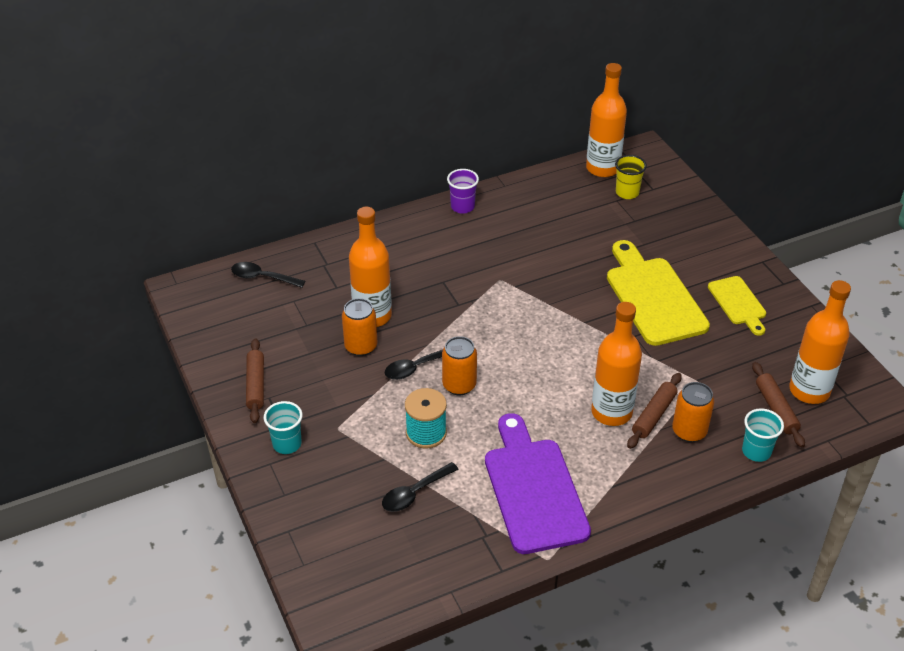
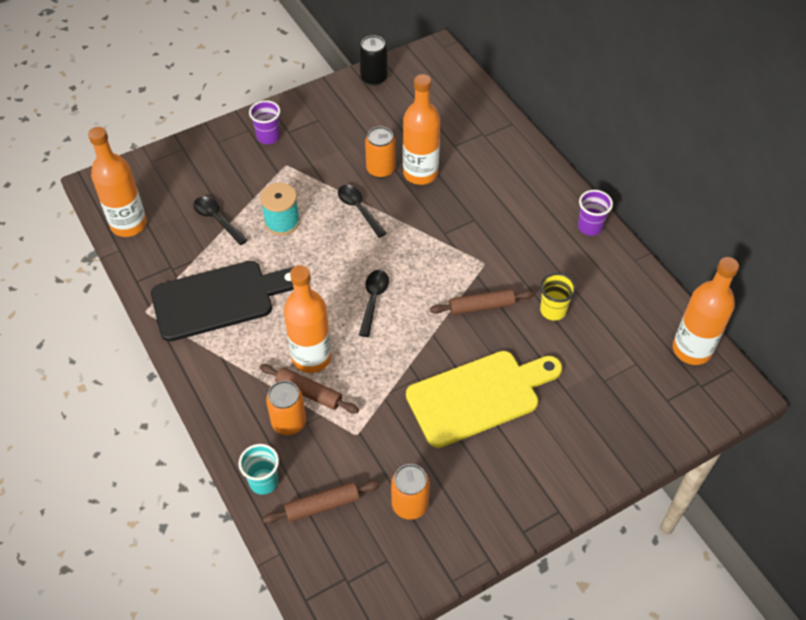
camera: 85 degrees right, 10 degrees up
(211, 344) = (374, 78): none -> black can
(256, 385) = (331, 110): brown rolling pin -> brown rolling pin (481, 306)
(262, 277) = (459, 96): black spoon -> black spoon (373, 300)
(287, 444) = (268, 137): turquoise cup -> purple cup
(459, 385) = (339, 240): orange can -> orange can (410, 504)
(533, 489) = (219, 299): purple cutting board -> black cutting board
(627, 193) = (652, 373): yellow cup -> yellow cup (553, 310)
(738, 303) = (481, 480): yellow cutting board -> none
(809, 390) = (351, 542): orange bottle -> orange bottle (129, 224)

